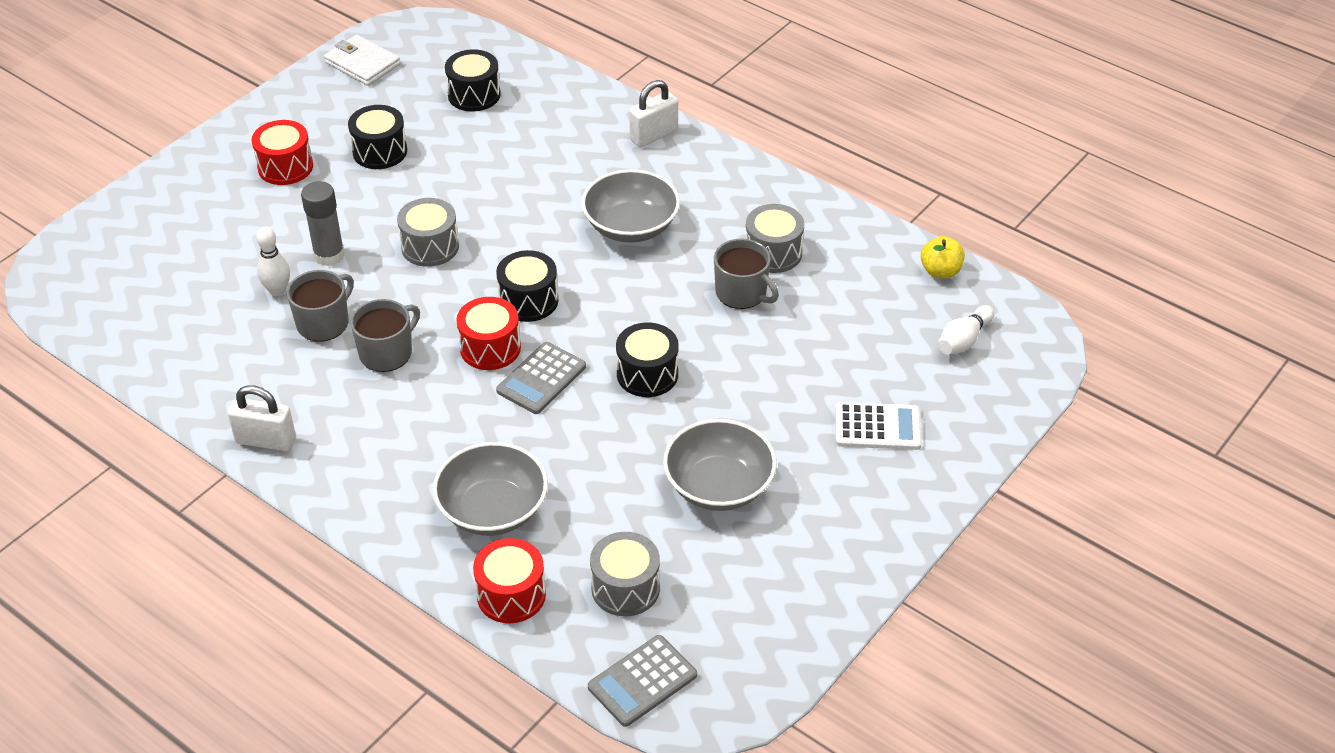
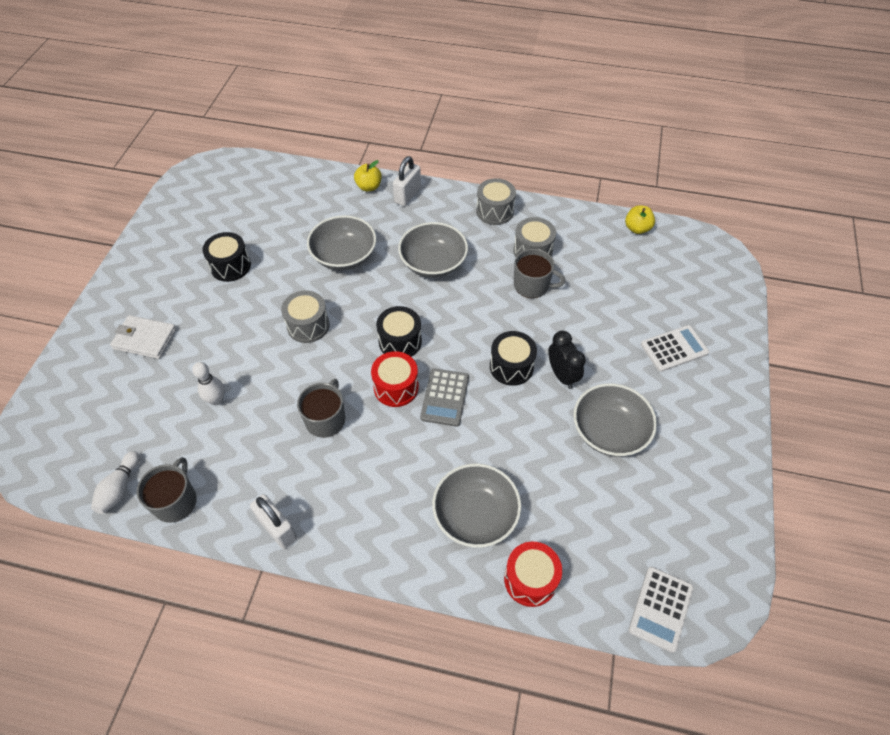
camera: 25 degrees left, 10 degrees up
(266, 440) = (277, 528): white padlock -> white padlock turned 60 degrees clockwise
(285, 167) = (168, 300): red drum -> none
(324, 323) = (266, 413): grey mug -> grey mug (176, 501)
(329, 255) = (239, 358): grey glue stick -> none
(362, 63) = (180, 205): white wallet -> white wallet (145, 339)
(474, 95) = (272, 204): black drum -> none
(524, 183) = (344, 256): none -> grey bowl
(610, 110) = (369, 187): none -> yellow apple
(625, 588) = (602, 538): grey drum -> grey drum (495, 211)
(642, 681) = (660, 609): grey calculator -> white calculator
(705, 406) = (562, 375): none -> black clock
(963, 340) = (681, 270): white bowling pin -> white bowling pin (120, 488)

